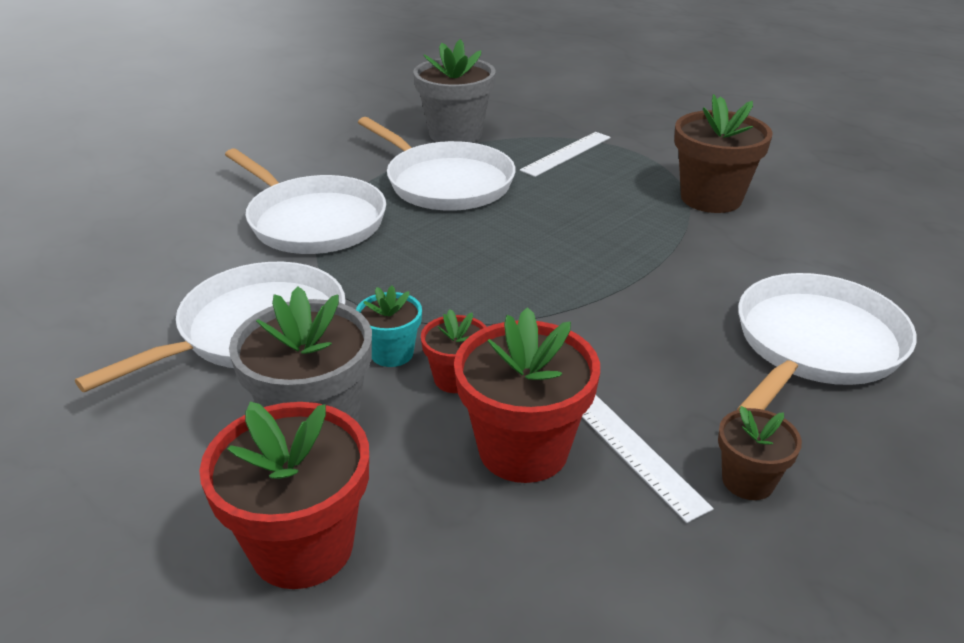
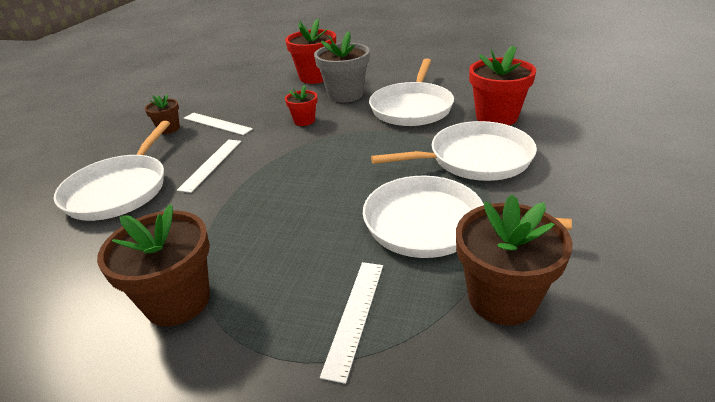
camera: 155 degrees right, 0 degrees up
(312, 221) = (475, 159): white pan -> white pan turned 150 degrees clockwise
(392, 353) = (341, 119): turquoise flower pot -> none
(455, 134) = (502, 298): grey flower pot -> brown flower pot
(523, 449) = (260, 111): red flower pot -> red flower pot (496, 117)
(661, 340) = (211, 164): none -> white ruler

